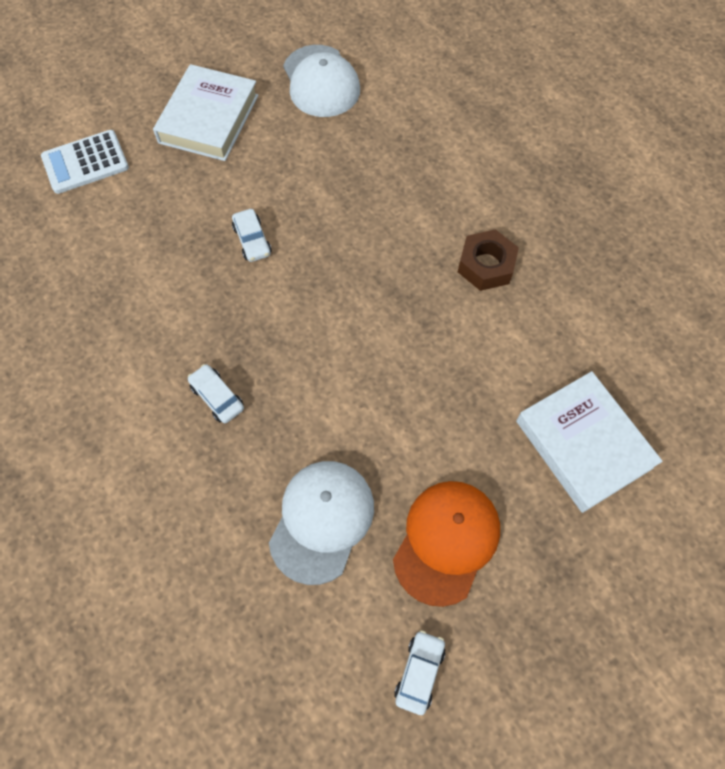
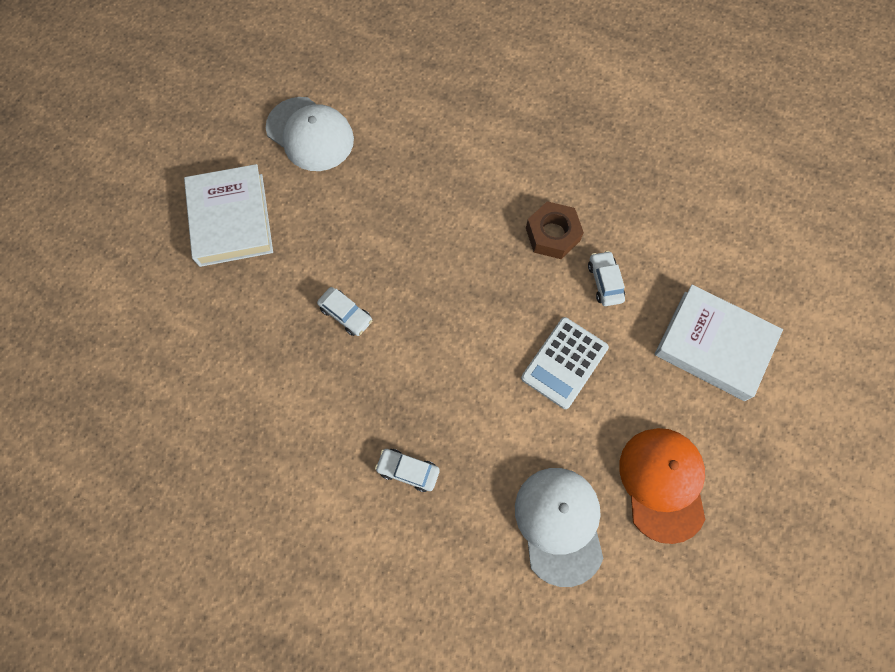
camera: 30 degrees left, 5 degrees up
(85, 162) = (142, 320): white calculator -> white calculator (564, 363)
(419, 672) = (706, 598): white car -> white car (604, 282)

